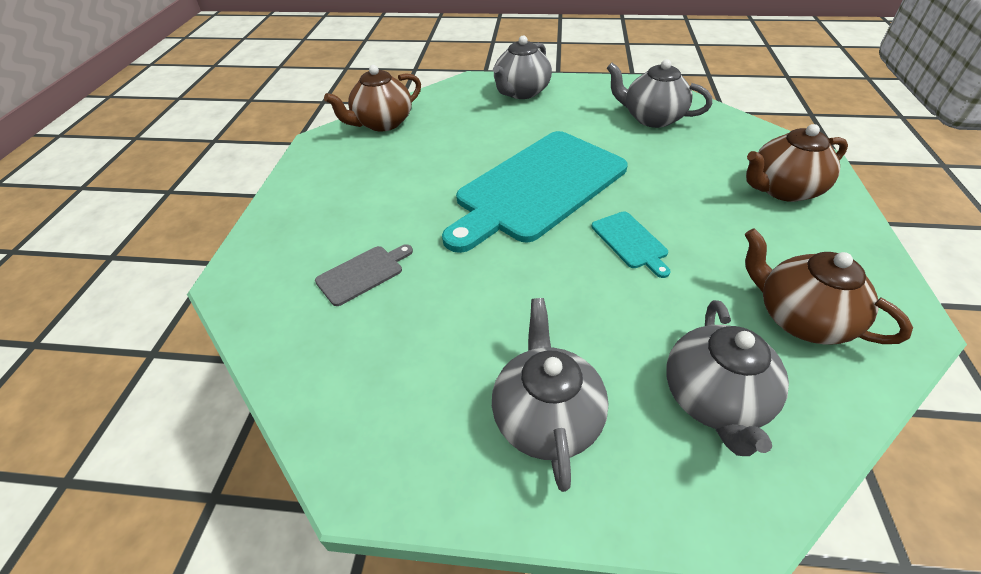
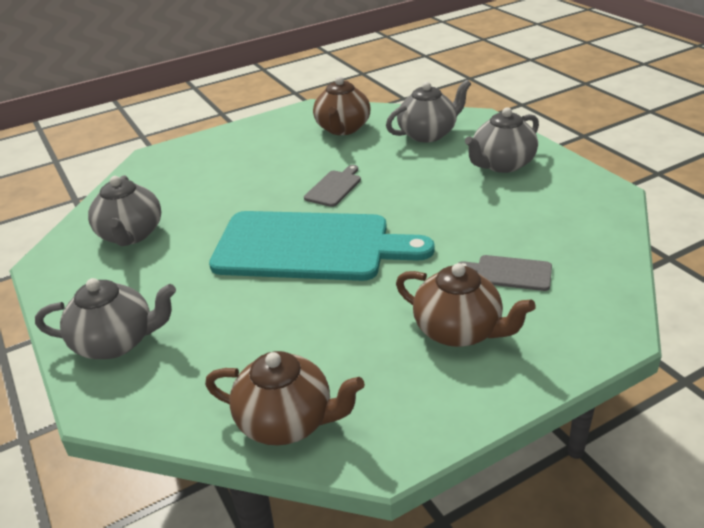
camera: 125 degrees left, 10 degrees down
(631, 242) = (334, 187): turquoise cutting board -> grey cutting board
(782, 189) = (211, 157): brown teapot -> brown teapot (459, 331)

